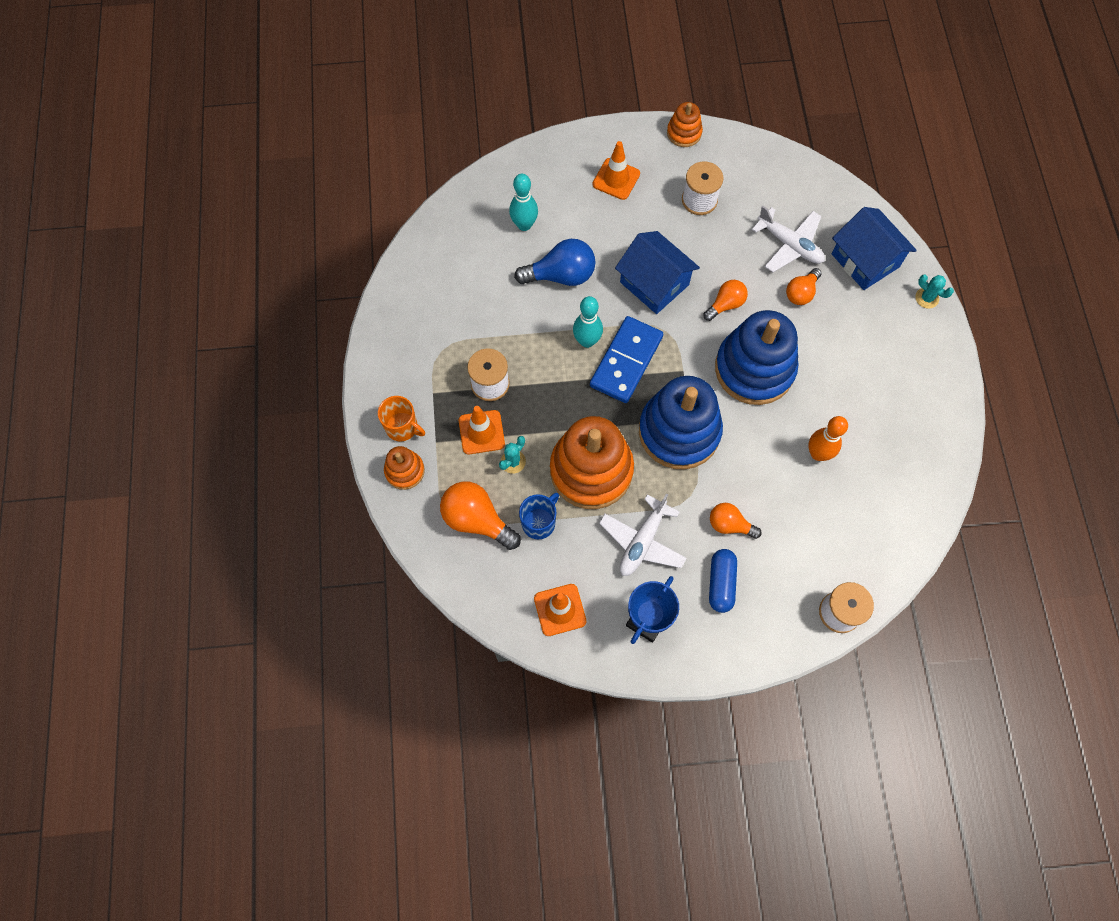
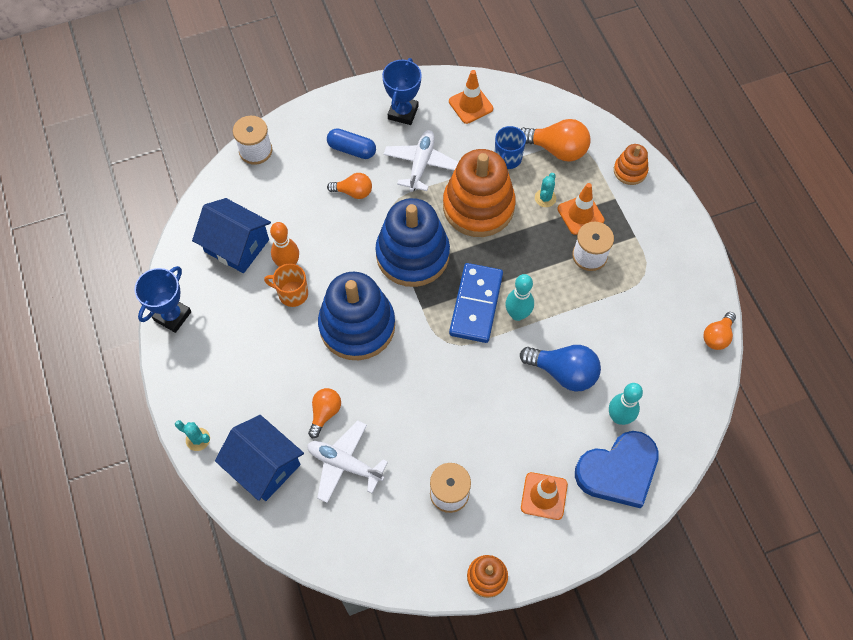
camera: 165 degrees right, 5 degrees down
(402, 427) = (647, 203): orange mug -> orange mug (292, 294)
(543, 182) = (618, 471): none -> blue heart
(561, 275) = (563, 372): blue light bulb -> blue light bulb turned 135 degrees counterclockwise
(654, 283) = (471, 387): blue house -> blue house (237, 245)
(721, 583) = (352, 149): blue capsule -> blue capsule turned 60 degrees counterclockwise
(725, 304) = (397, 382): orange light bulb -> orange light bulb (717, 336)
(948, 426) = (172, 316): none -> blue trophy

